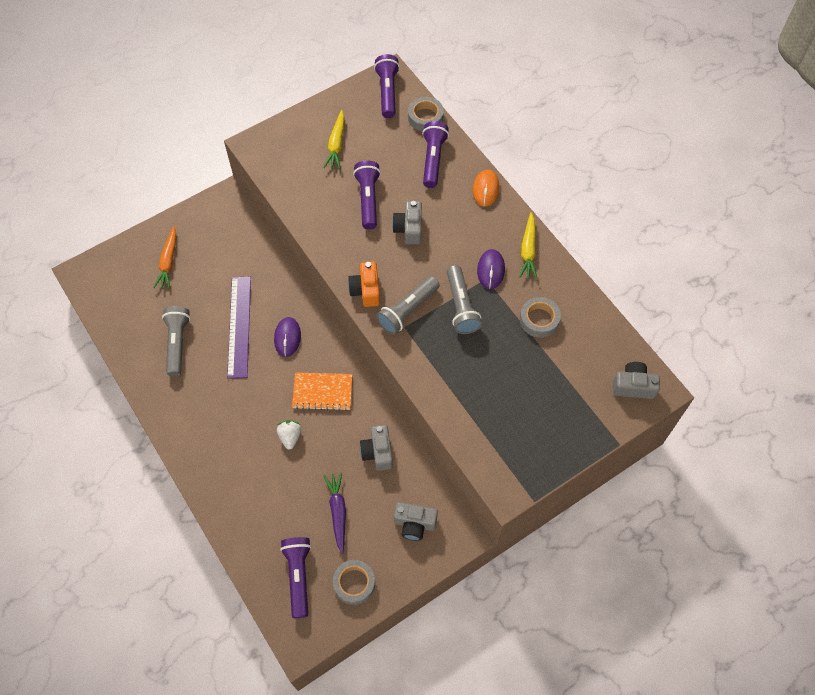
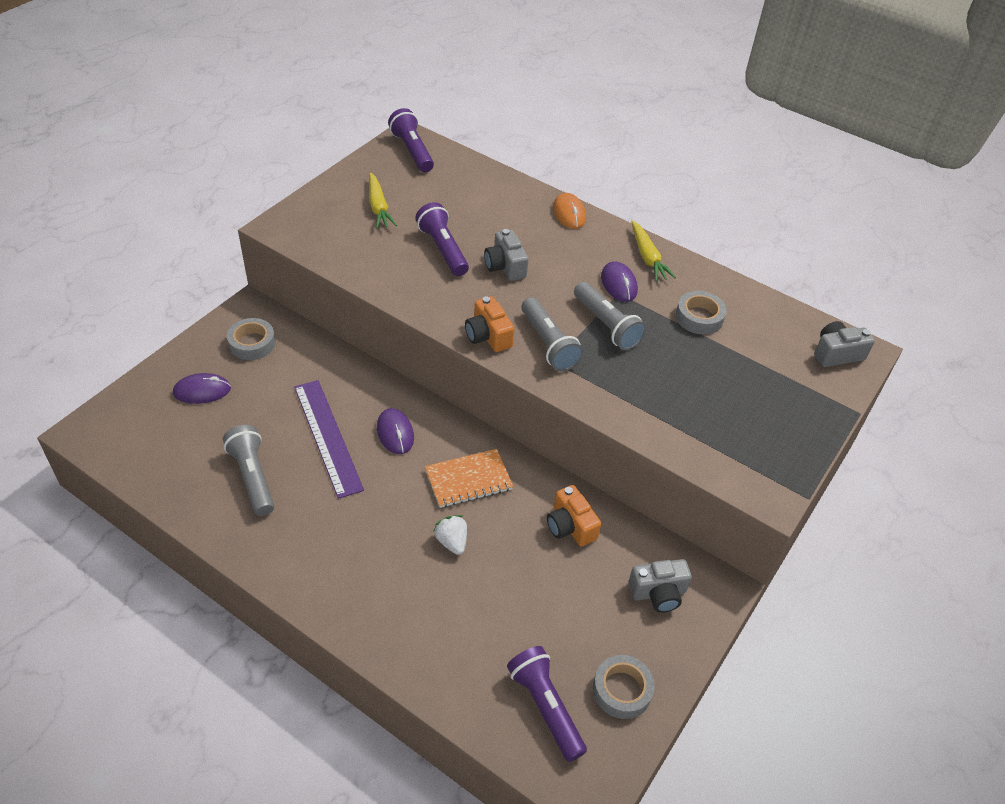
camera: 25 degrees left, 15 degrees down
(168, 262) = (202, 391): orange carrot -> purple mouse
(338, 512) = (557, 610): purple carrot -> none
(377, 452) = (570, 526): grey camera -> orange camera
(407, 310) = (548, 344): grey flashlight -> grey flashlight turned 45 degrees counterclockwise
(425, 117) = (466, 164): grey tape -> grey tape (252, 343)
(433, 159) = (496, 199): purple flashlight -> none

